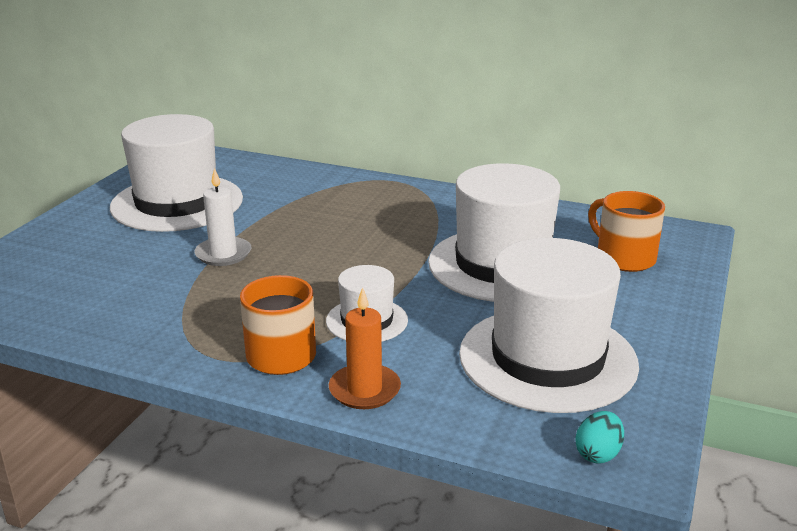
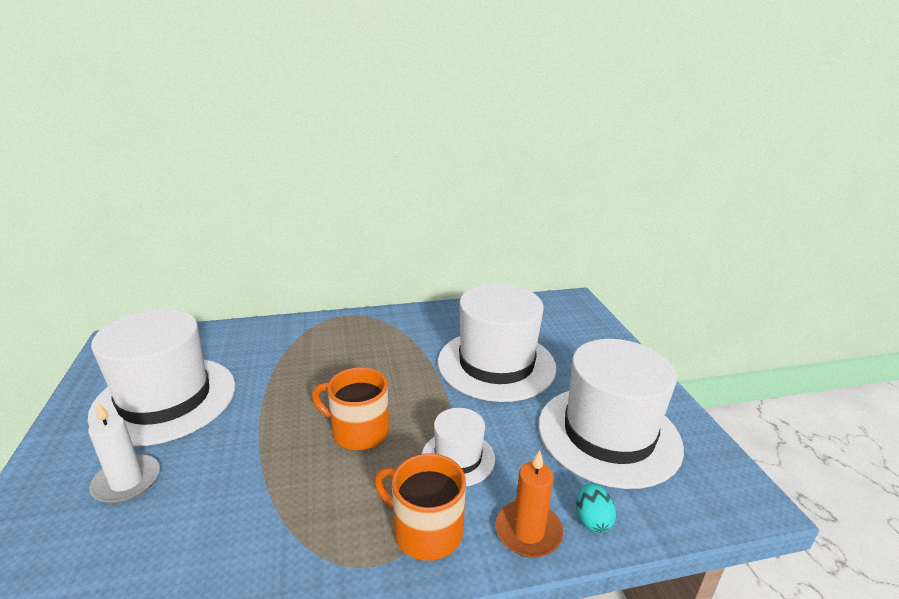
camera: 35 degrees left, 0 degrees up
(223, 254) = (266, 440): white candle -> white candle (127, 481)
(598, 454) = (724, 504): turquoise egg -> turquoise egg (592, 520)
(624, 258) = (559, 331): orange mug -> orange mug (358, 431)

